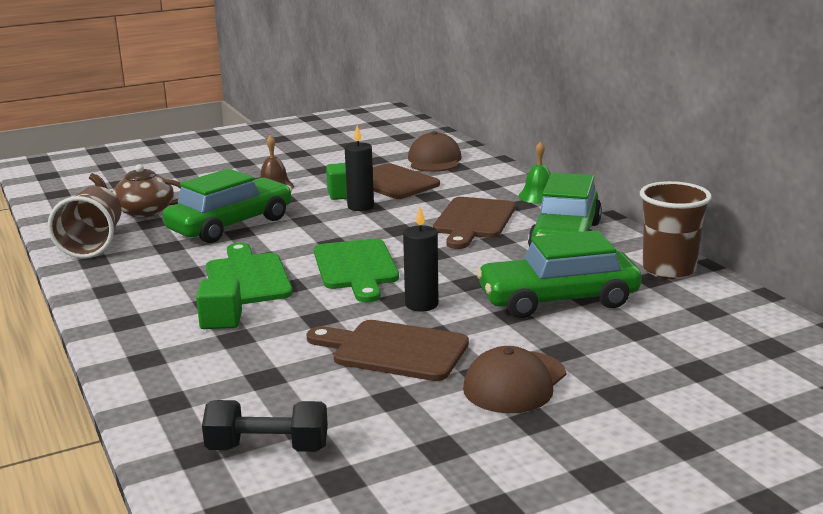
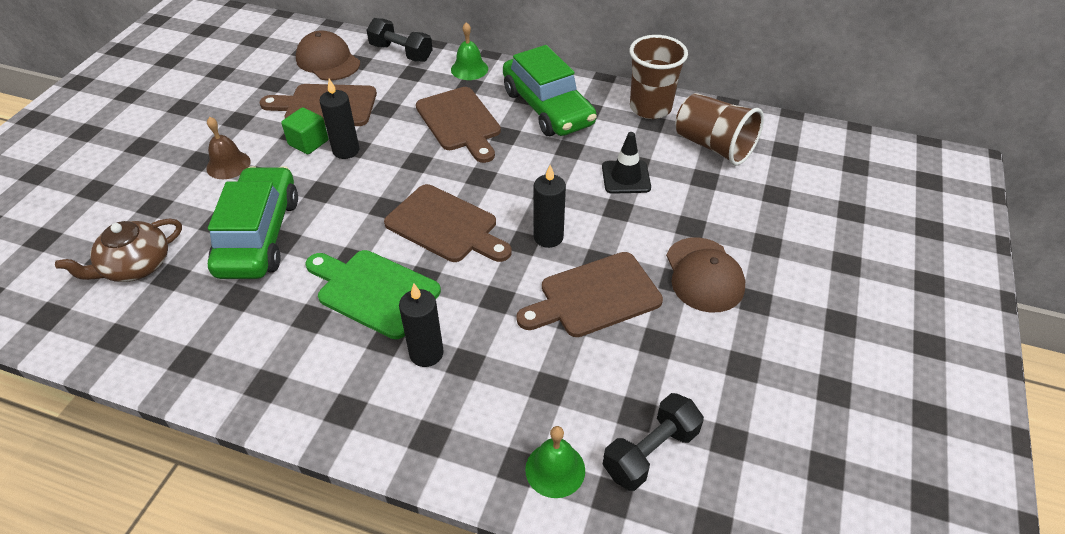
camera: 45 degrees left, 25 degrees up
(93, 243) = (150, 339): brown cup -> brown cup (713, 146)
(188, 417) = (555, 469): none -> green bell
(221, 321) = (426, 353): green cube -> black candle
(356, 268) = (446, 226): green cutting board -> brown cutting board
(498, 172) = (401, 53): none -> black dumbbell
(558, 300) = (626, 177): green car -> black traffic cone

